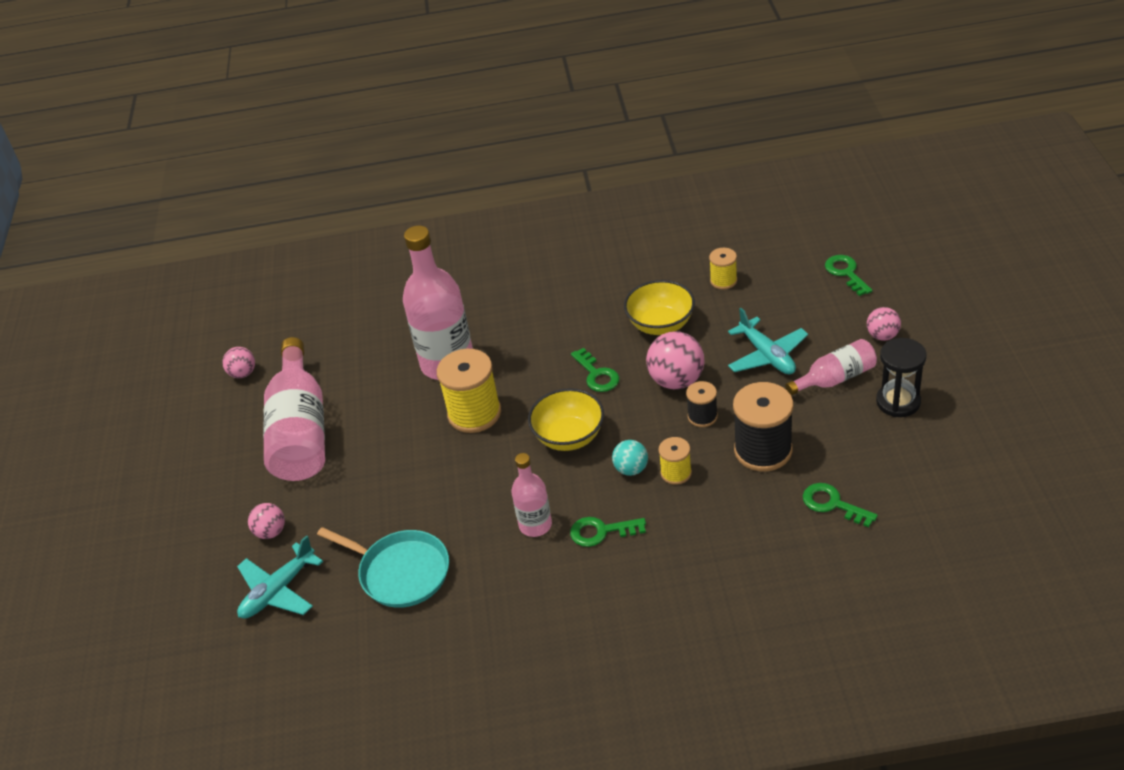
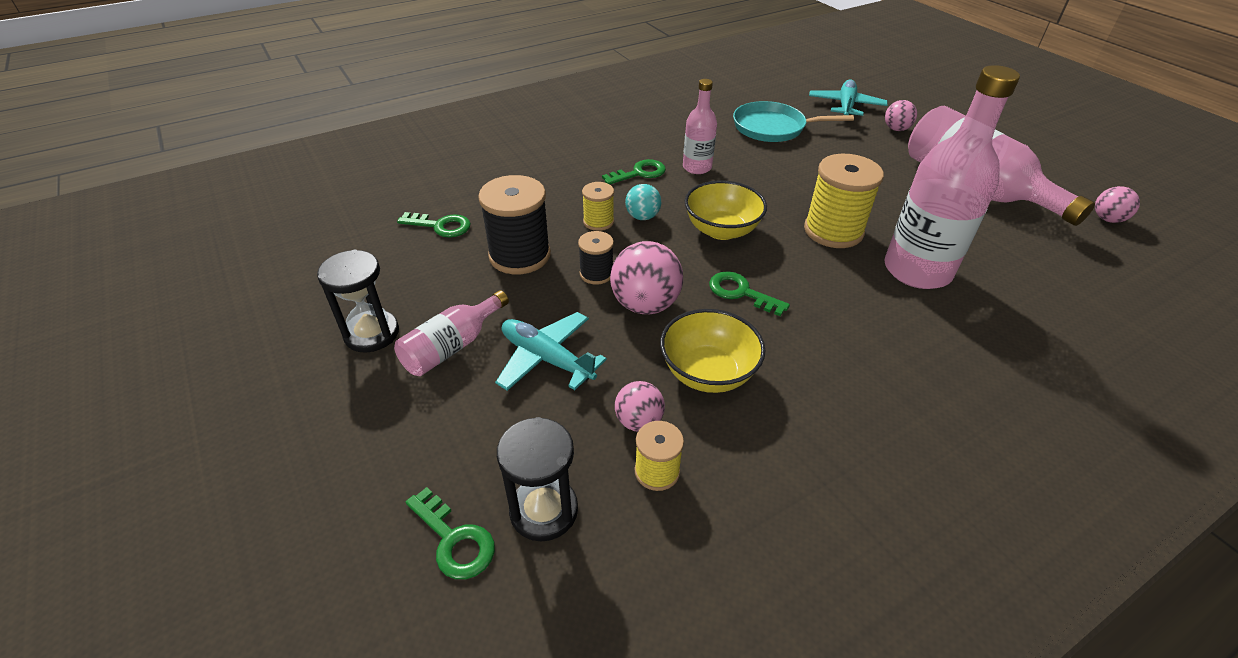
camera: 150 degrees right, 0 degrees up
(794, 276) = (544, 510): none -> black hourglass
(882, 336) = (390, 423): pink ball -> pink ball (638, 421)

